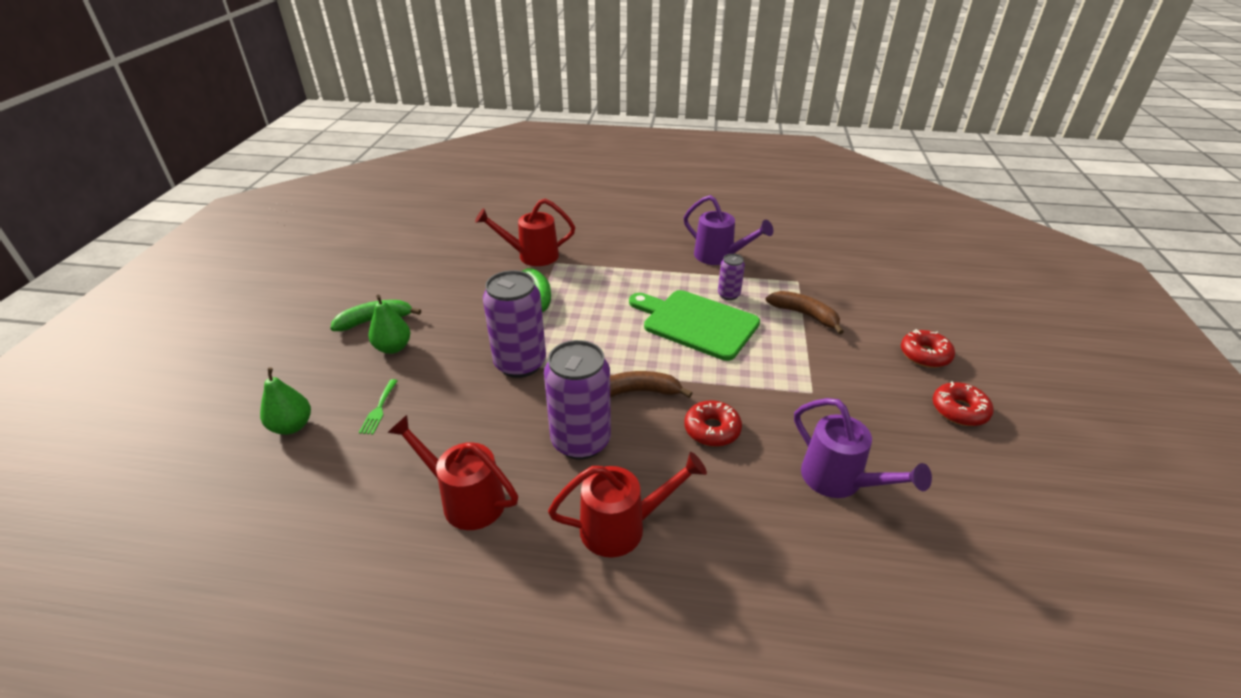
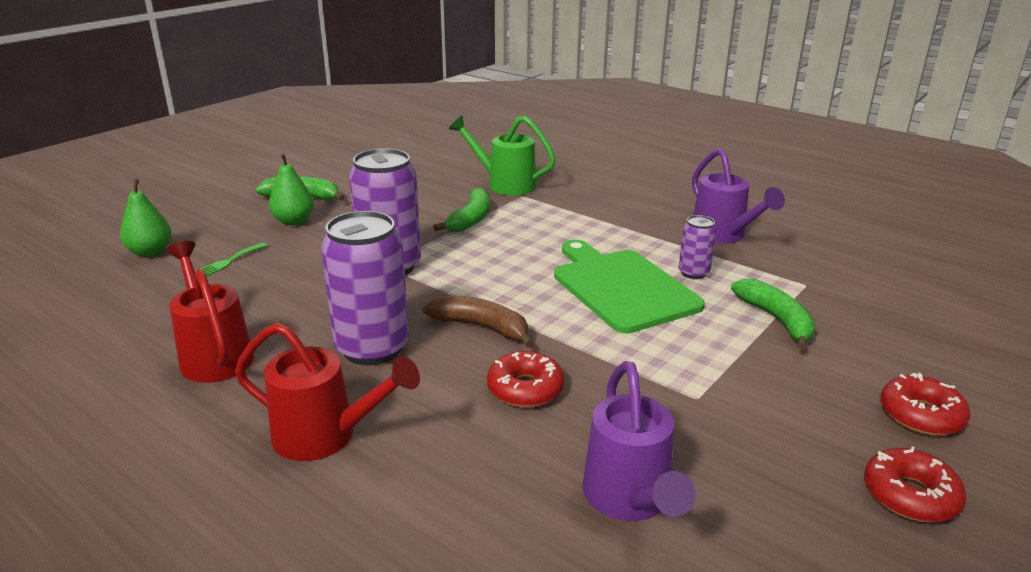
camera: 30 degrees right, 10 degrees down
(532, 256) = (505, 184): red watering can -> green watering can
(805, 315) = (776, 320): brown banana -> green banana

